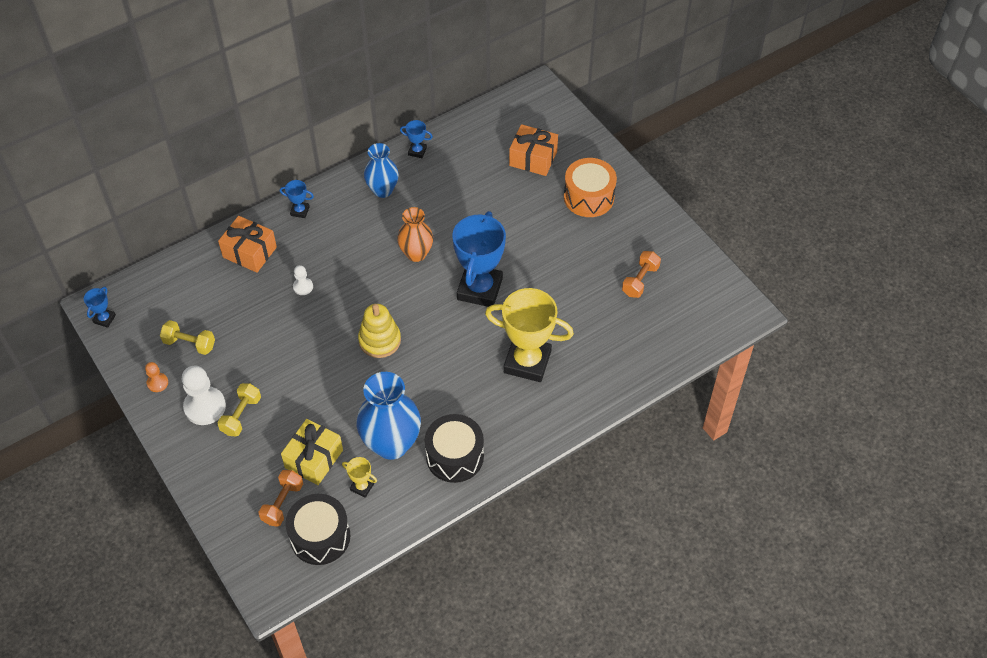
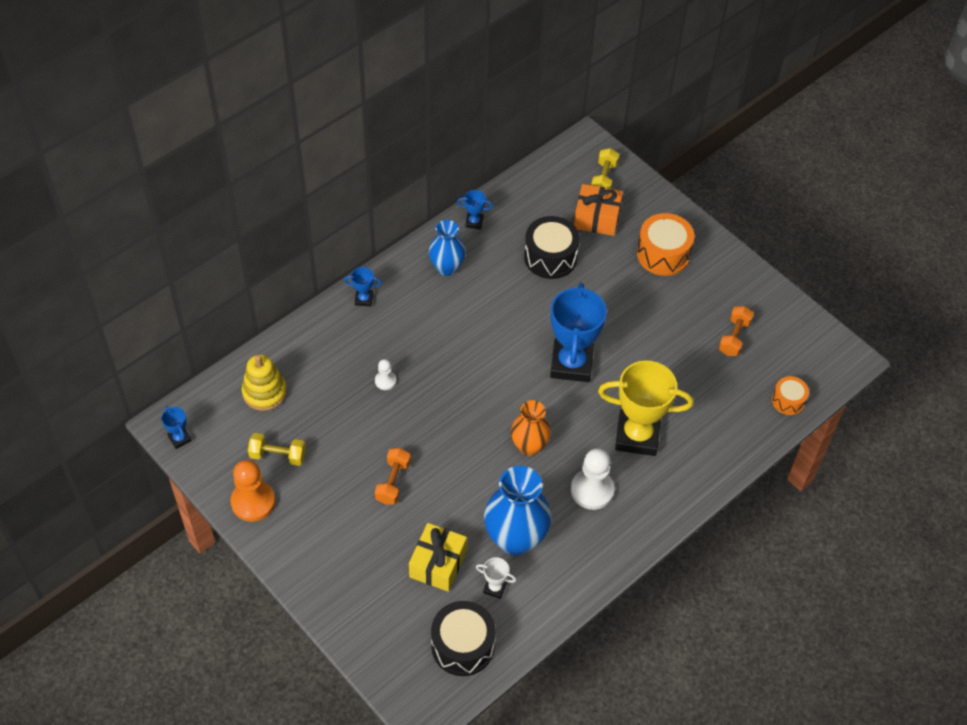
camera: 10 degrees left, 0 degrees up
(104, 319) = (179, 438): blue trophy -> blue trophy turned 45 degrees counterclockwise
(157, 383) = (253, 502): orange pawn -> orange pawn, size x1.94
(205, 407) = (310, 522): white pawn -> white pawn (592, 490)
(241, 415) = (351, 527): yellow dumbbell -> yellow dumbbell (604, 179)
(250, 252) = (320, 349): orange gift -> none
(282, 503) = (415, 615): orange dumbbell -> orange dumbbell (393, 482)
(362, 487) = (495, 588): yellow trophy -> white trophy
(379, 340) = (479, 430): yellow stacking toy -> yellow stacking toy (264, 392)
(416, 254) = (497, 333): orange vase -> orange vase (529, 446)
(455, 456) = (584, 544): black drum -> black drum (550, 257)
(680, 345) = (788, 401): none -> orange drum

